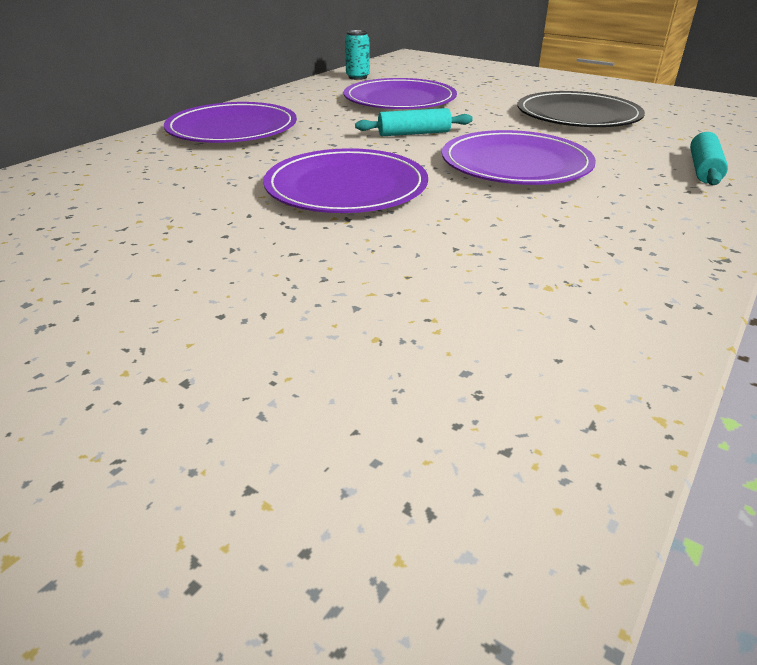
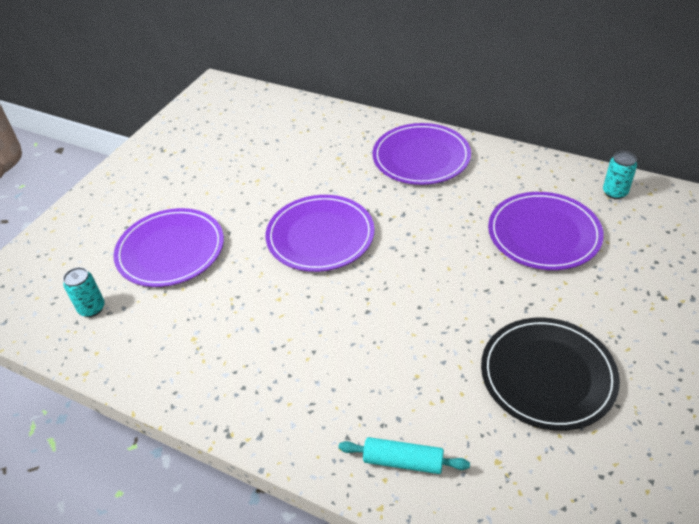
camera: 85 degrees right, 10 degrees up
(414, 133) = (443, 255): turquoise rolling pin -> none
(462, 424) = (92, 308): none -> turquoise can
(515, 164) = (384, 323): purple plate -> purple plate (170, 250)

